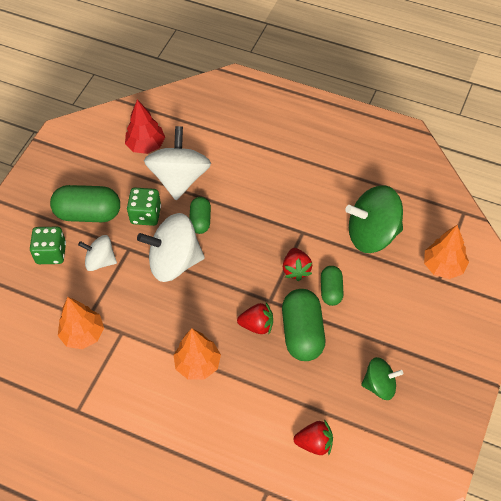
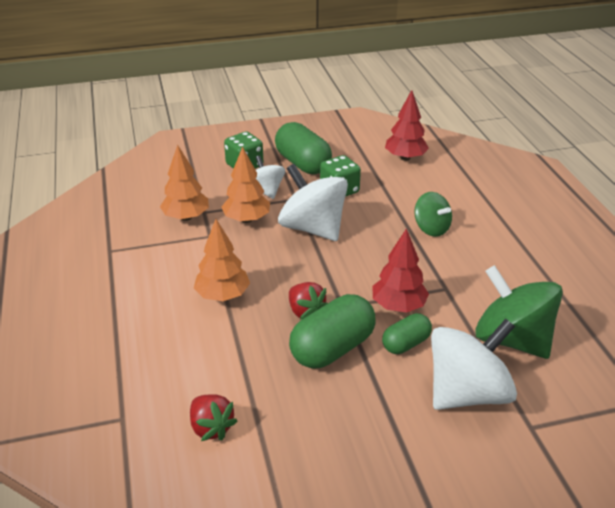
camera: 50 degrees right, 20 degrees down
(180, 178) = (399, 189): white spinning top -> white spinning top (467, 393)
(200, 221) = (373, 221): green capsule -> none
(296, 270) = (398, 306): red strawberry -> red tree
(380, 385) = (335, 447): green spinning top -> green spinning top (431, 228)
(443, 266) = (552, 422): orange tree -> orange tree (246, 219)

